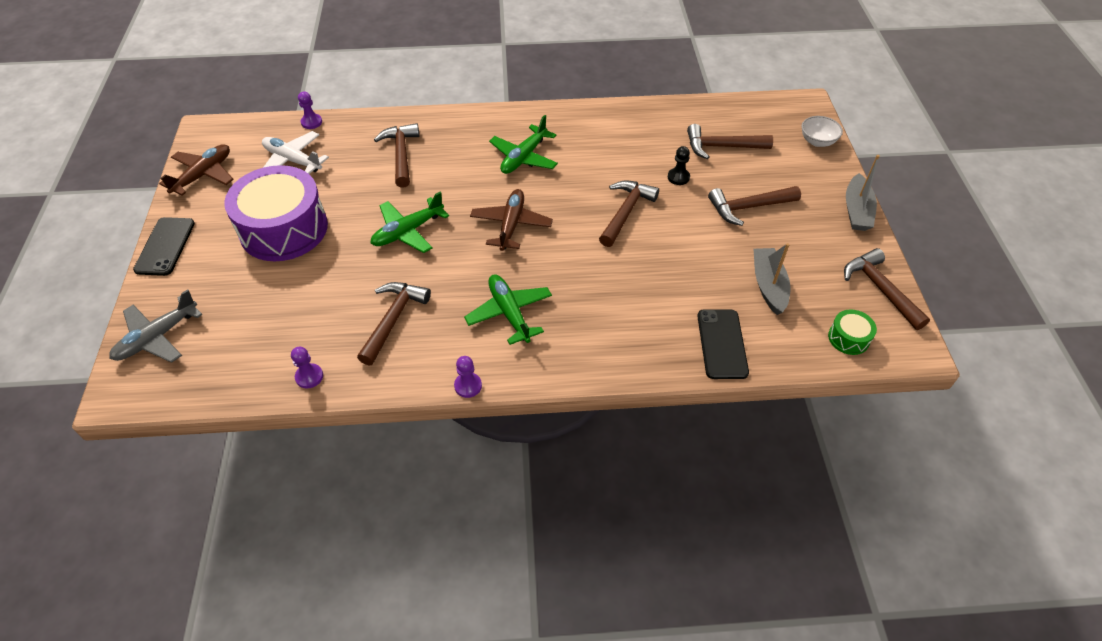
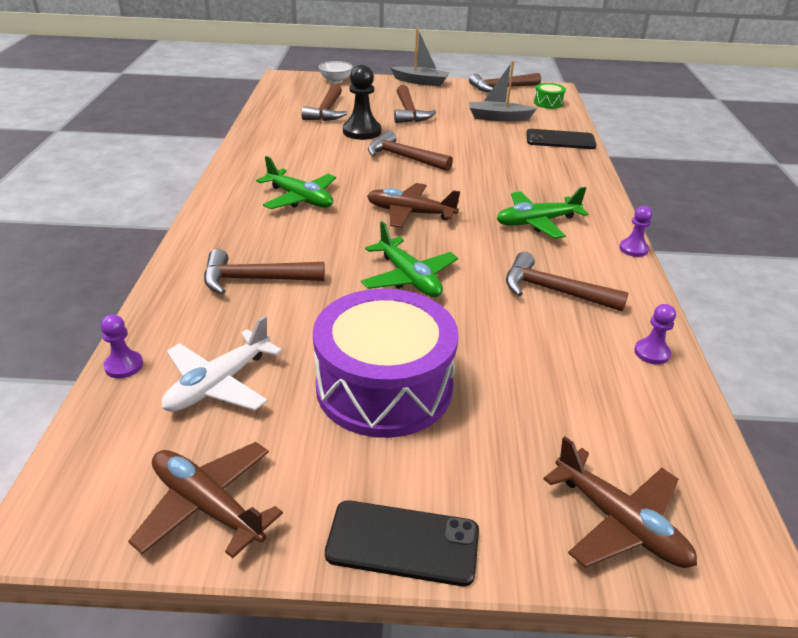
camera: 85 degrees left, 15 degrees down
(157, 337) = (619, 522): grey plane -> brown plane
(678, 177) = (362, 132): black pawn -> black pawn, size x1.81

